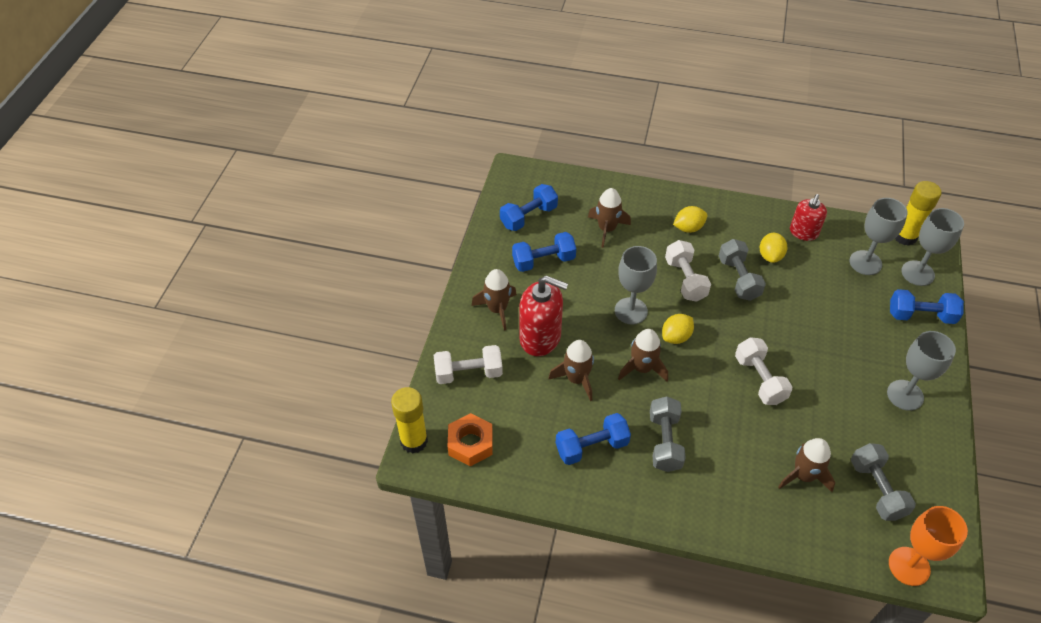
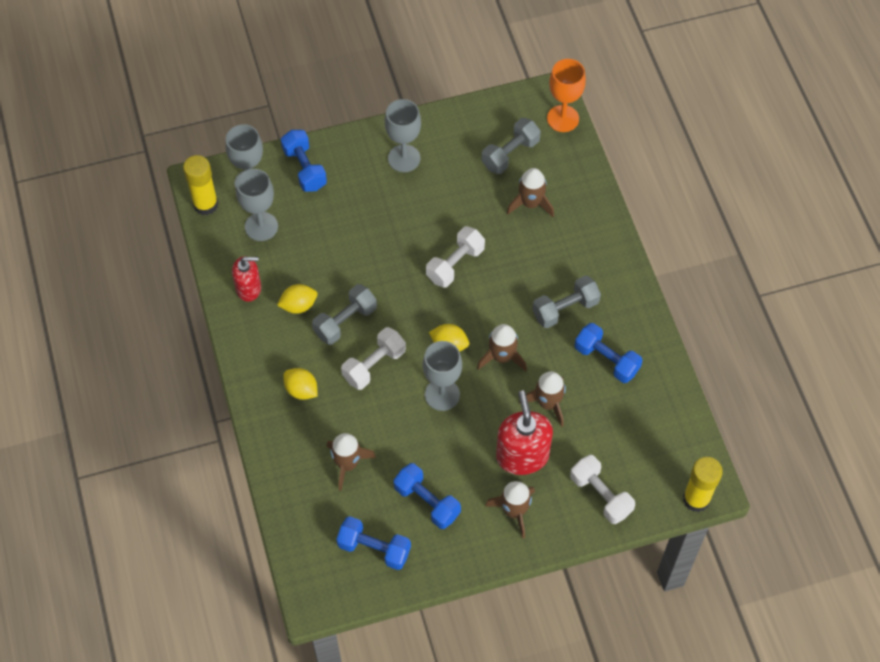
camera: 120 degrees left, 10 degrees up
(470, 444) = (667, 453): orange nut -> none

